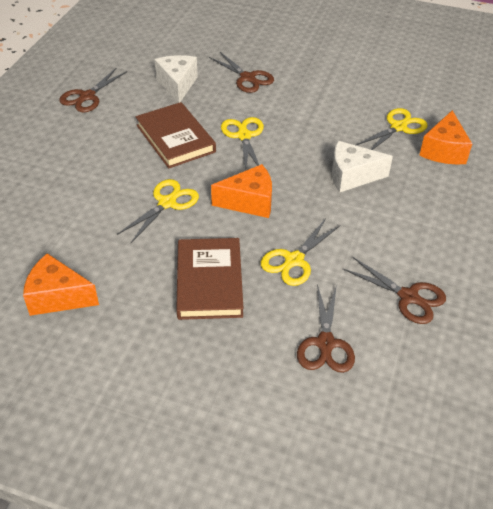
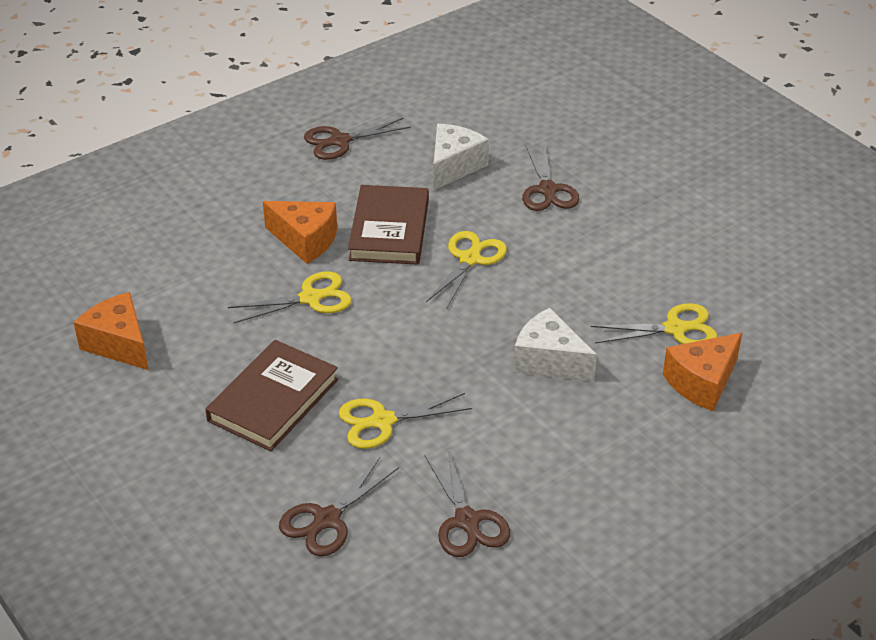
camera: 35 degrees right, 5 degrees down
(249, 202) = (399, 337): orange cheese -> orange cheese (305, 240)

